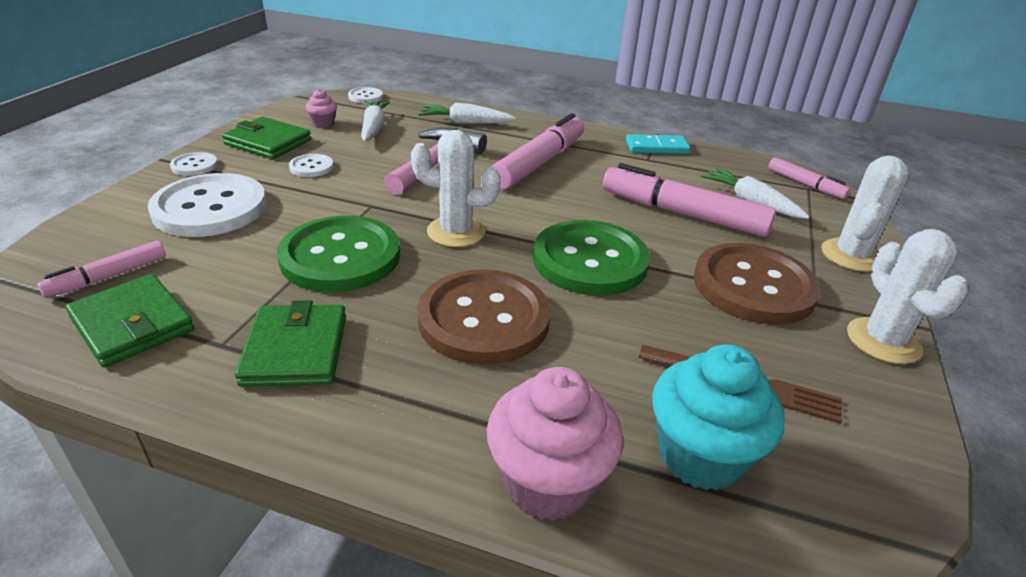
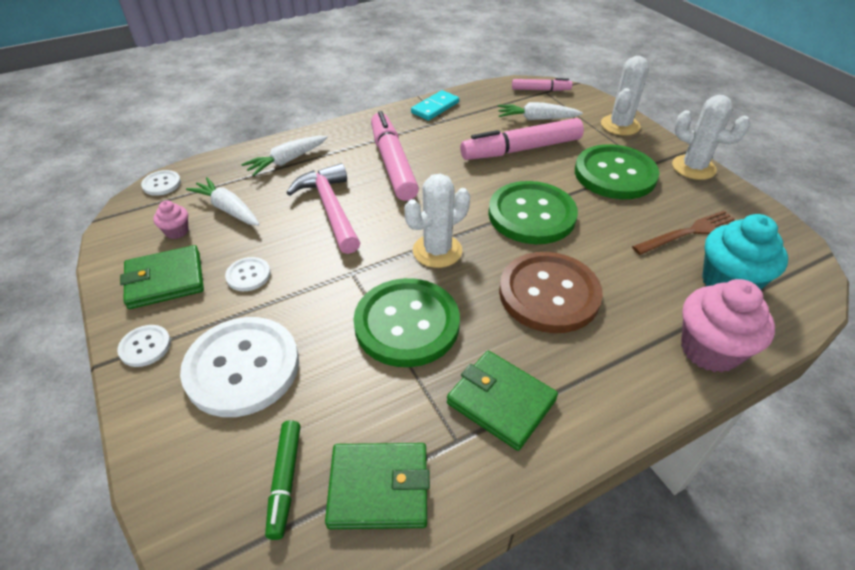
camera: 45 degrees left, 10 degrees up
(108, 277) = (285, 481): pink marker -> green marker
(753, 286) = (615, 174): brown button -> green button
(851, 255) = (620, 125): white cactus -> white cactus turned 45 degrees clockwise

